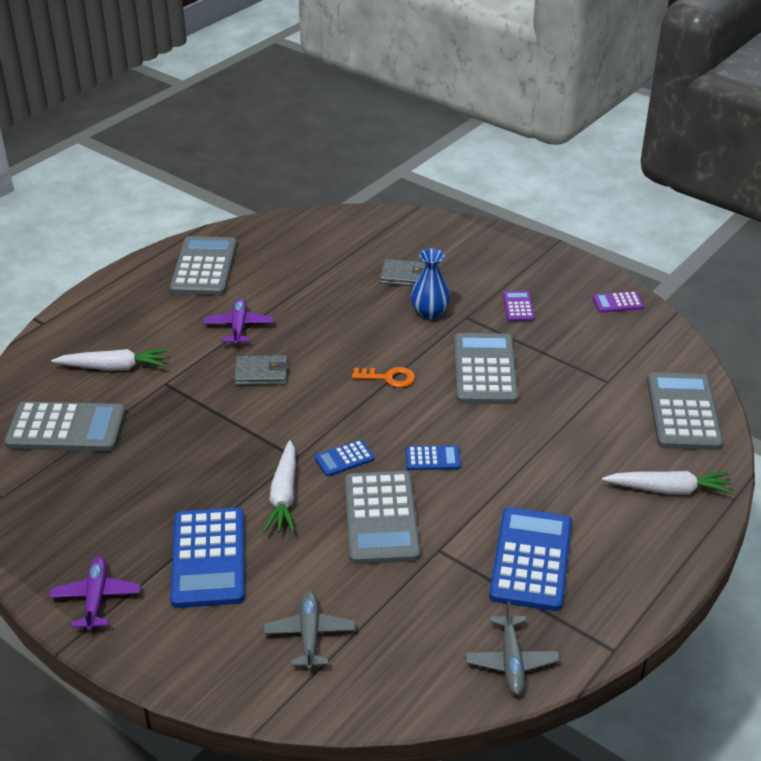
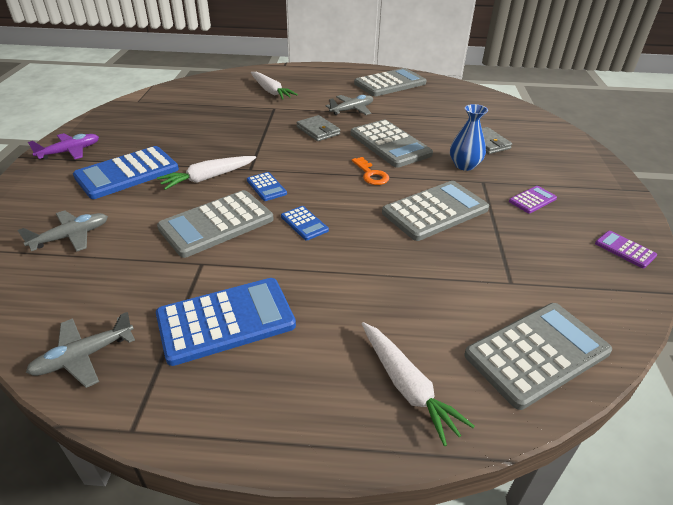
camera: 55 degrees right, 0 degrees up
(66, 428) = (207, 97): grey calculator -> grey calculator (390, 144)
(239, 326) = (352, 110): purple plane -> grey plane
(344, 459) = (266, 187): blue calculator -> blue calculator turned 150 degrees counterclockwise

